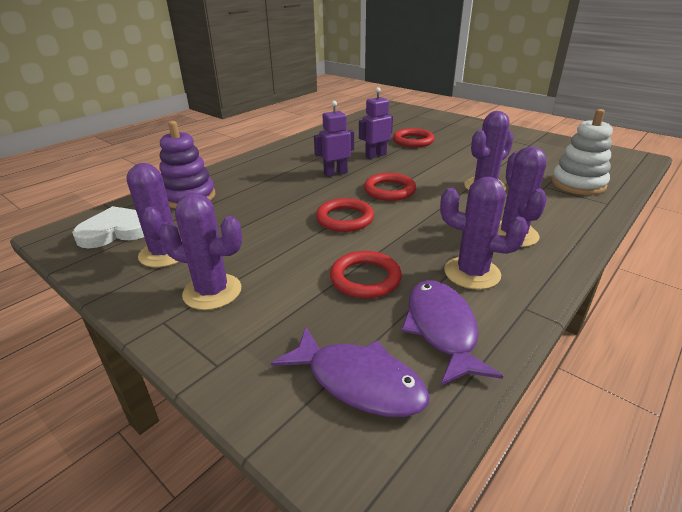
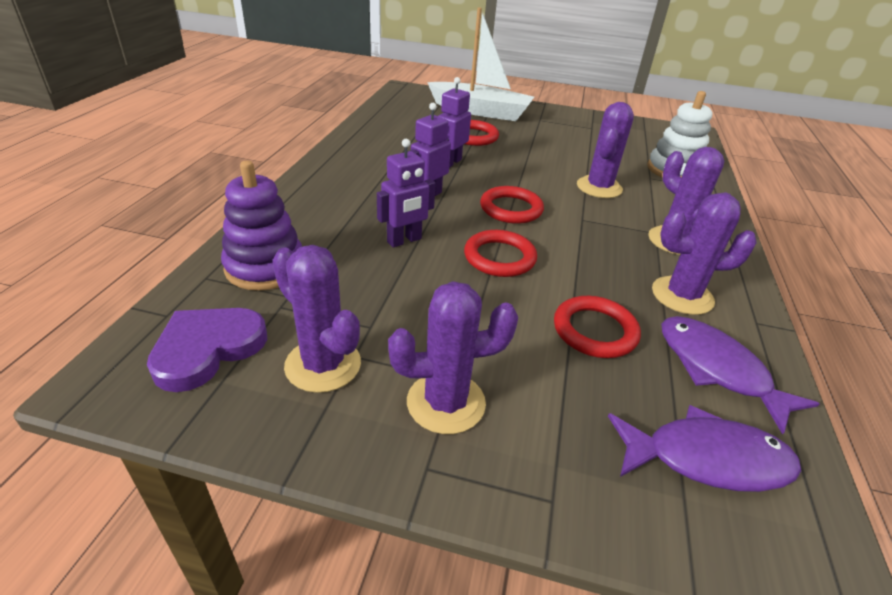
camera: 30 degrees left, 5 degrees up
(116, 231) = (207, 349): white heart -> purple heart
(288, 197) = (404, 240): none -> purple robot
(439, 125) = (481, 111): none -> white boat

